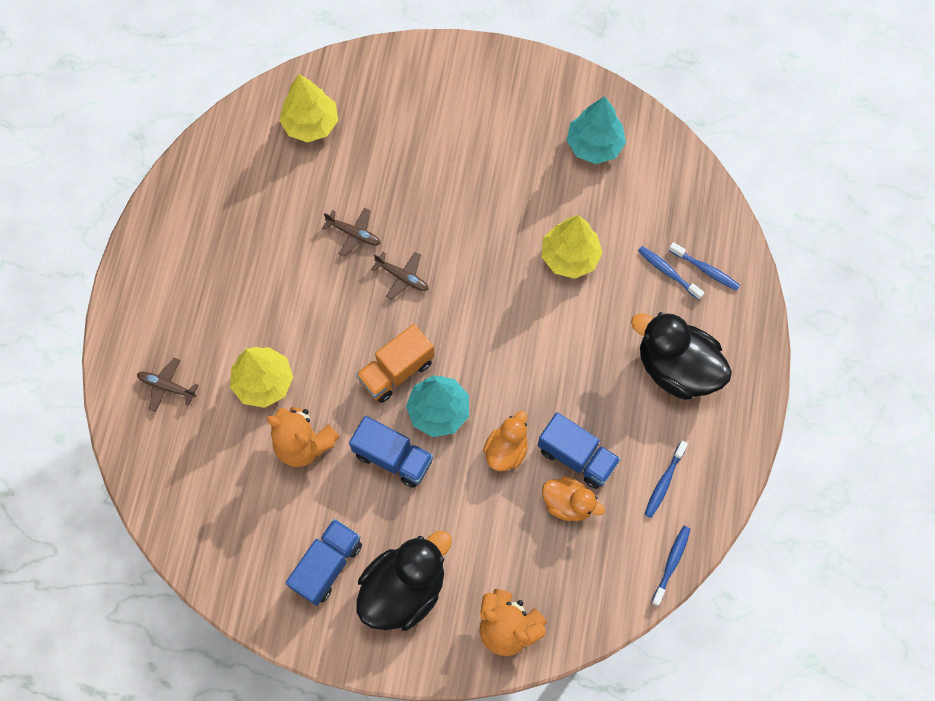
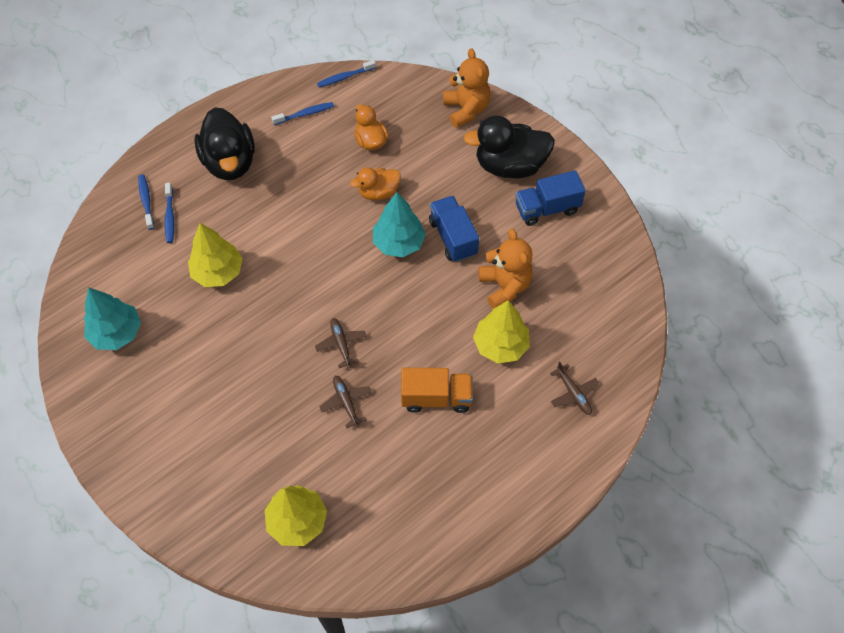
camera: 140 degrees left, 10 degrees down
(396, 371) = (403, 286): orange truck -> orange truck (436, 397)
(577, 456) = (340, 160): blue truck -> none

